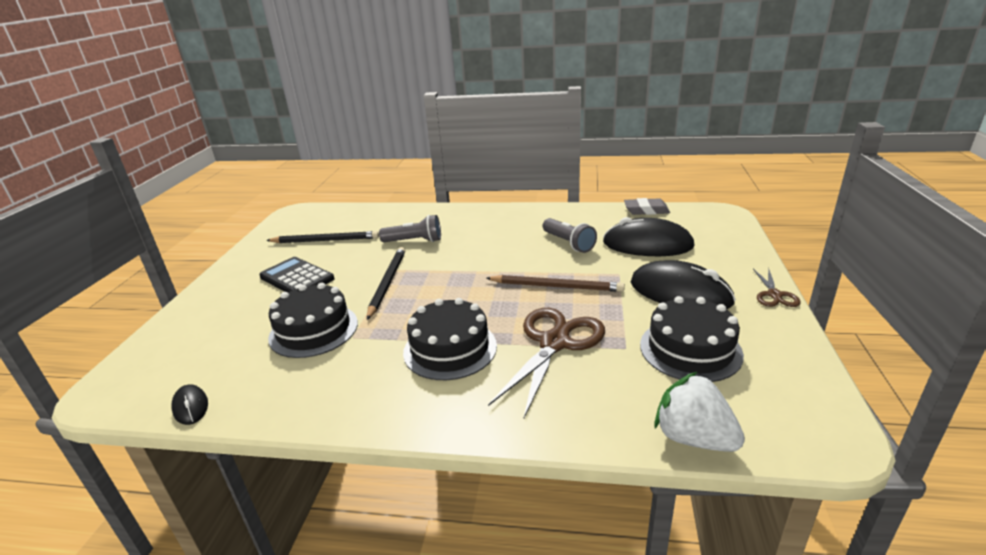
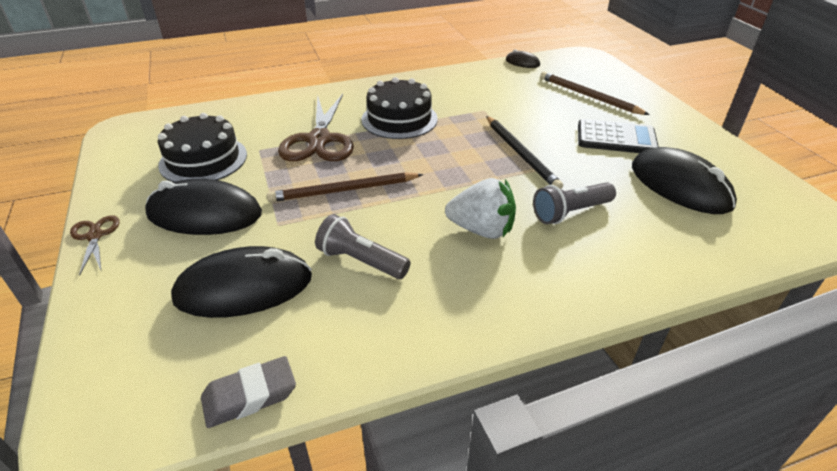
camera: 150 degrees right, 10 degrees up
(232, 325) = (589, 96): none -> brown pencil
(313, 330) = (521, 107): black cake -> none
(325, 240) = (680, 186): black pencil -> black mouse
(693, 438) = (210, 111): white strawberry -> white strawberry (481, 230)

